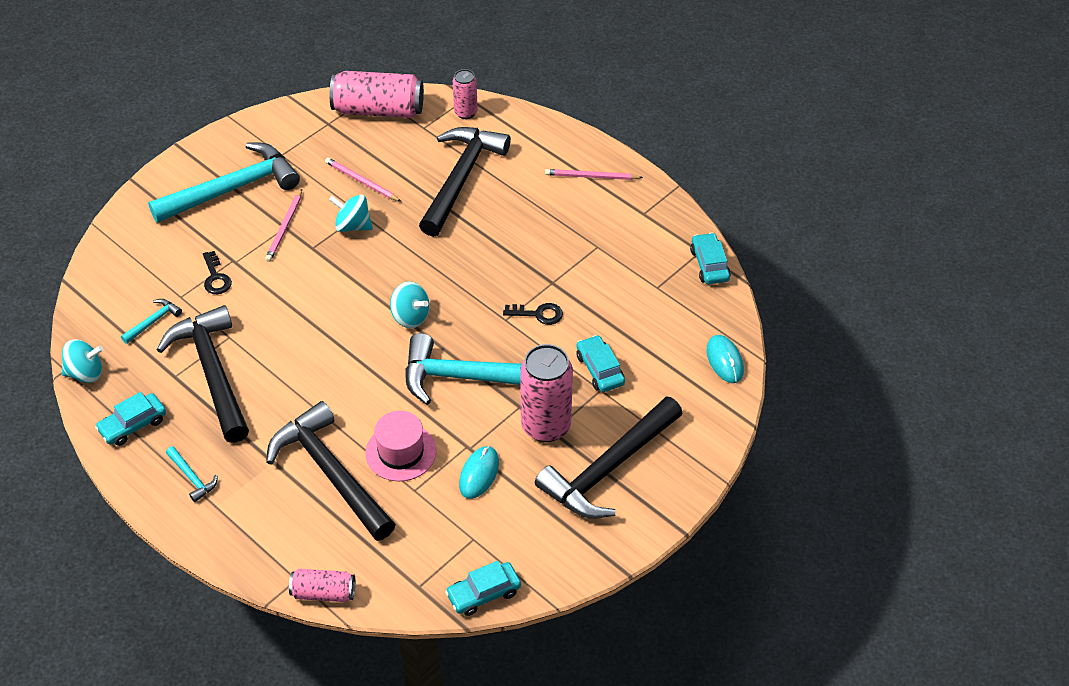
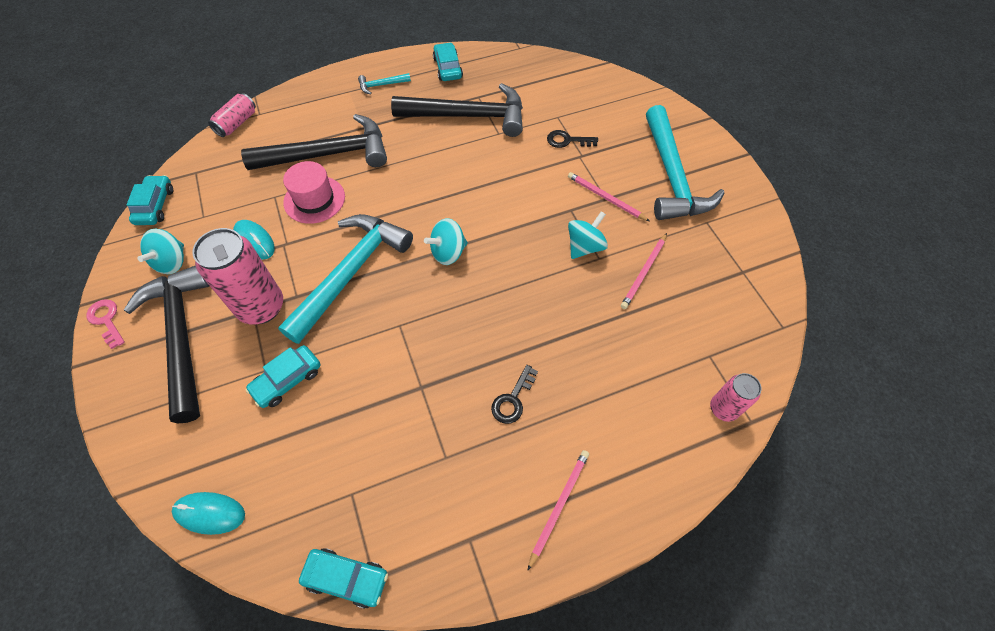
camera: 115 degrees right, 10 degrees up
(85, 373) = (510, 56): turquoise spinning top -> turquoise spinning top (172, 262)
(153, 321) = (539, 97): turquoise hammer -> none
(361, 181) = (644, 272): pink pencil -> pink pencil turned 150 degrees clockwise
(378, 110) = (752, 322): pink can -> none
(461, 179) = (612, 361): black hammer -> none
(538, 314) = (388, 356): black key -> black key (513, 399)
(600, 369) = (287, 380): turquoise car -> turquoise car turned 135 degrees clockwise
(630, 539) = (107, 320): none -> pink key

